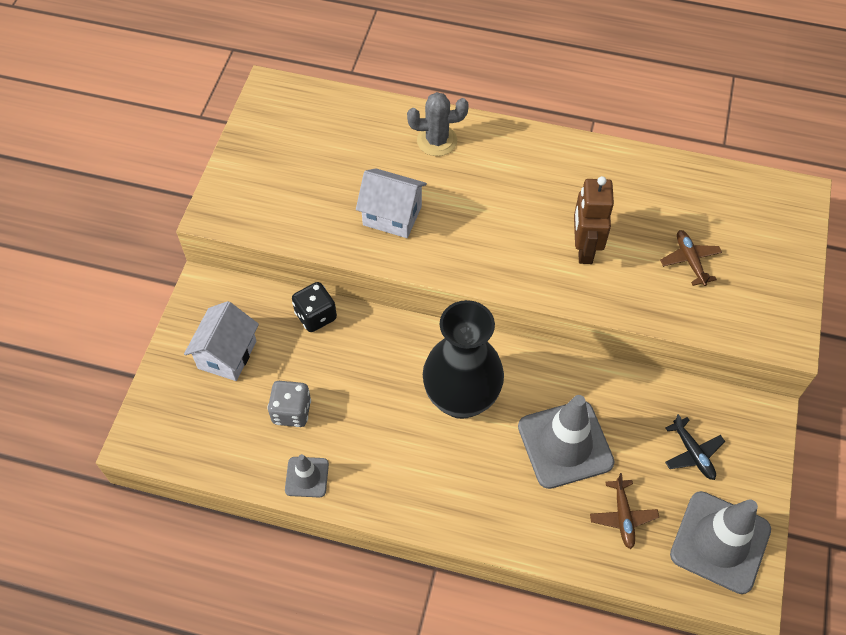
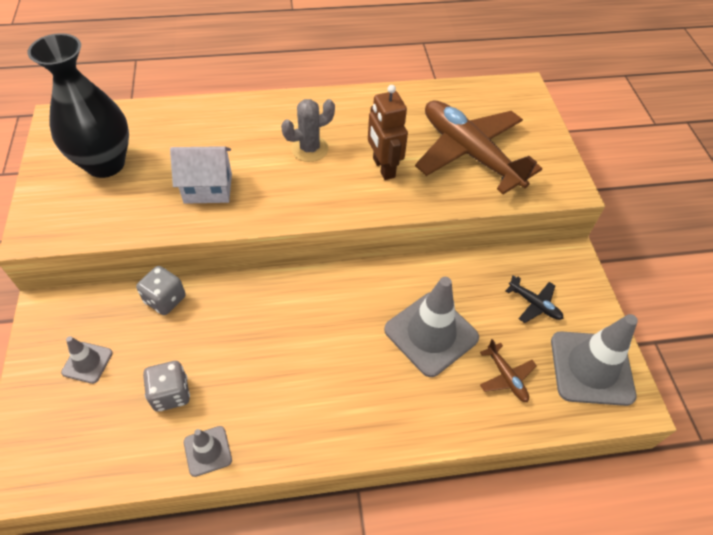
camera: 25 degrees left, 5 degrees down
(227, 354) = (87, 362): white house -> grey traffic cone
(316, 316) = (165, 299): black dice -> grey dice
(437, 141) = (225, 121): grey cactus -> grey cactus (309, 149)
(461, 399) = (326, 327): black vase -> black vase (105, 164)
(690, 260) = (469, 153): brown plane -> brown plane, size x2.45

